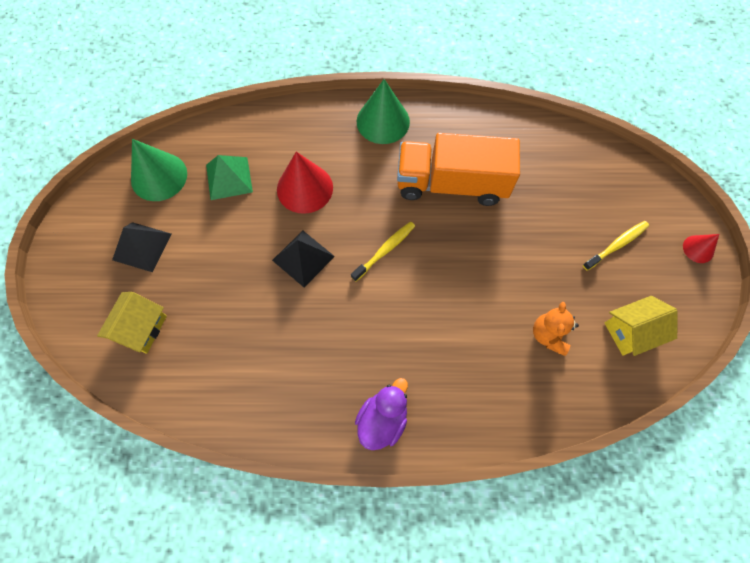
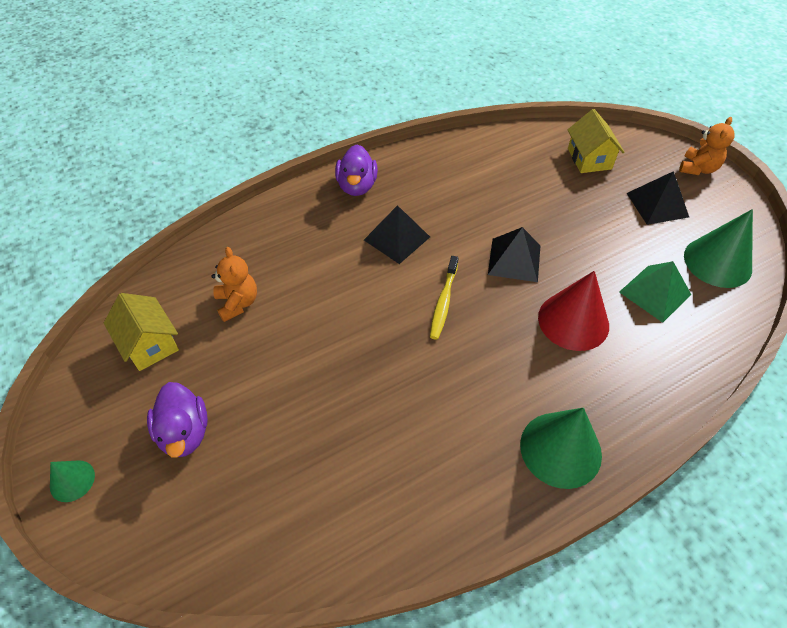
camera: 150 degrees right, 15 degrees down
(65, 263) = (698, 168): none -> orange teddy bear
(383, 332) = (397, 238): none -> black pyramid
(451, 184) = (420, 408): orange truck -> none
(616, 245) = (184, 432): yellow toothbrush -> purple duck
(631, 332) = (150, 344): yellow house -> yellow house turned 75 degrees counterclockwise
(698, 249) = (72, 480): red cone -> green cone

